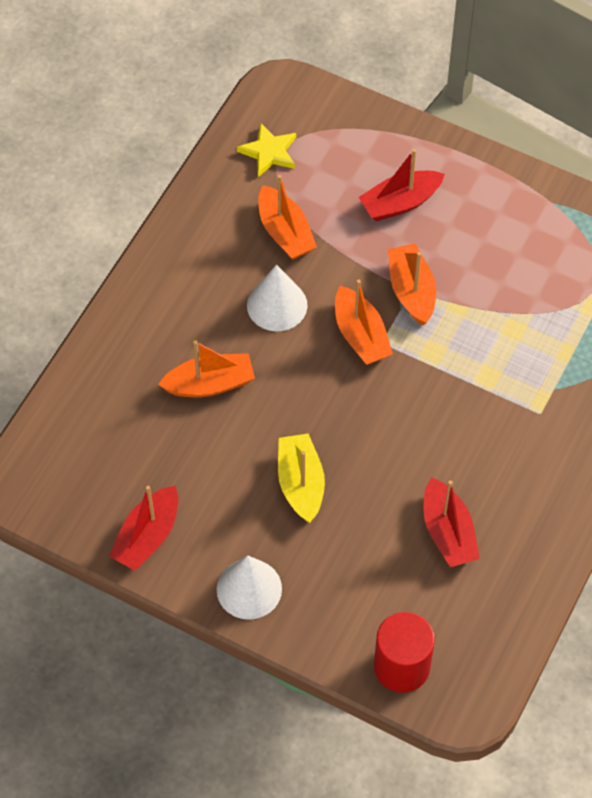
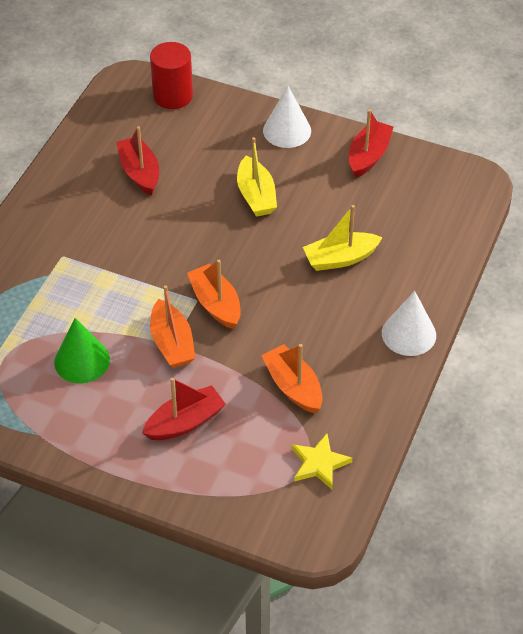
camera: 175 degrees right, 10 degrees down
(210, 384) = (340, 258): orange boat -> yellow boat
(277, 305) = (292, 323): white cone -> white cone (409, 334)
(509, 278) = (82, 361): none -> green cone

